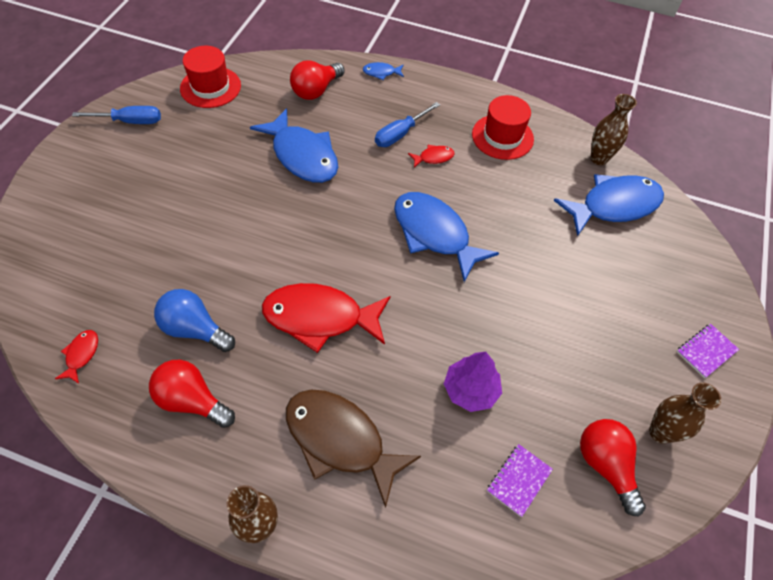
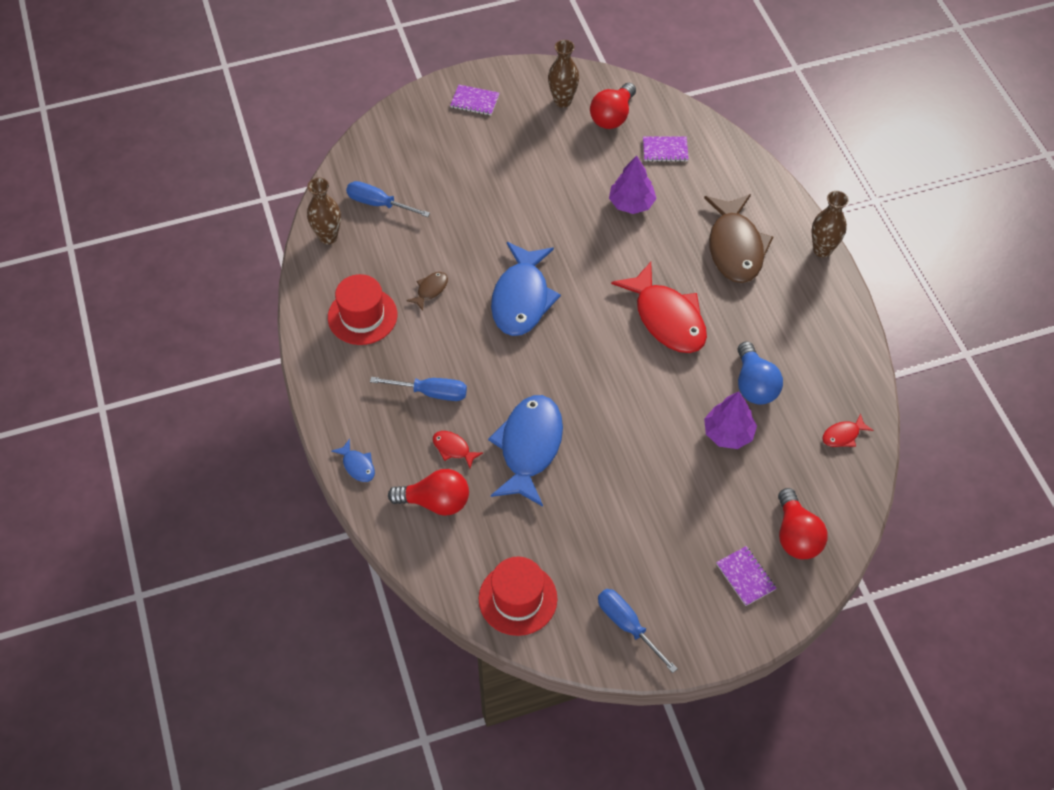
camera: 125 degrees left, 0 degrees up
(76, 200) = (745, 577): none -> purple notebook
(178, 275) = (728, 433): none -> purple tree
(192, 400) = (798, 343): red light bulb -> red light bulb (796, 535)
(433, 157) = (437, 350): red fish -> red fish (453, 448)
(494, 185) = (430, 290): none -> brown fish
(614, 205) = (378, 203): blue fish -> blue screwdriver

